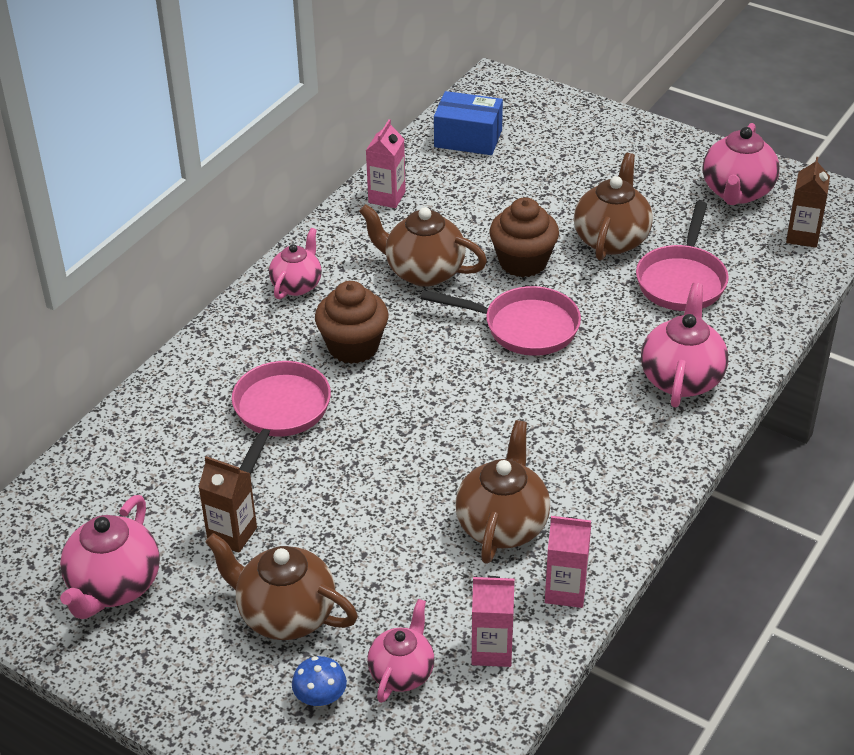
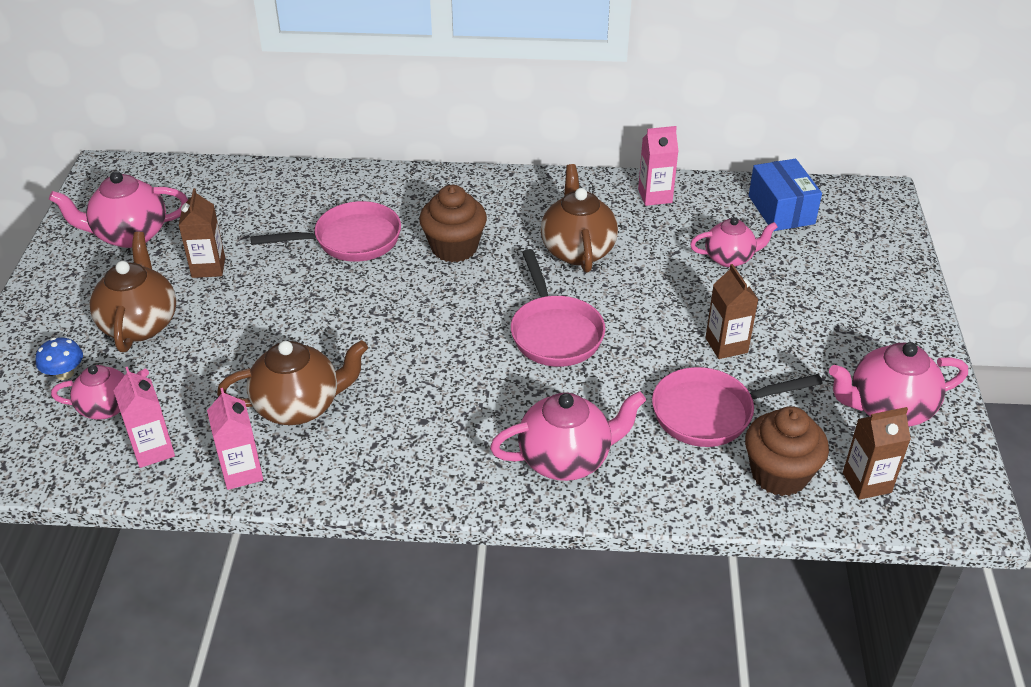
camera: 60 degrees right, 0 degrees up
(297, 285) = (503, 193): pink teapot -> pink teapot (729, 258)
(523, 262) = (642, 301): brown cupcake -> brown cupcake (779, 474)
(611, 239) = (726, 345): brown teapot -> brown carton

